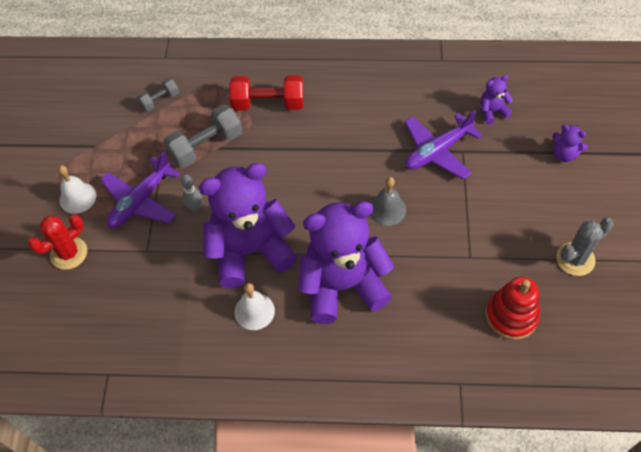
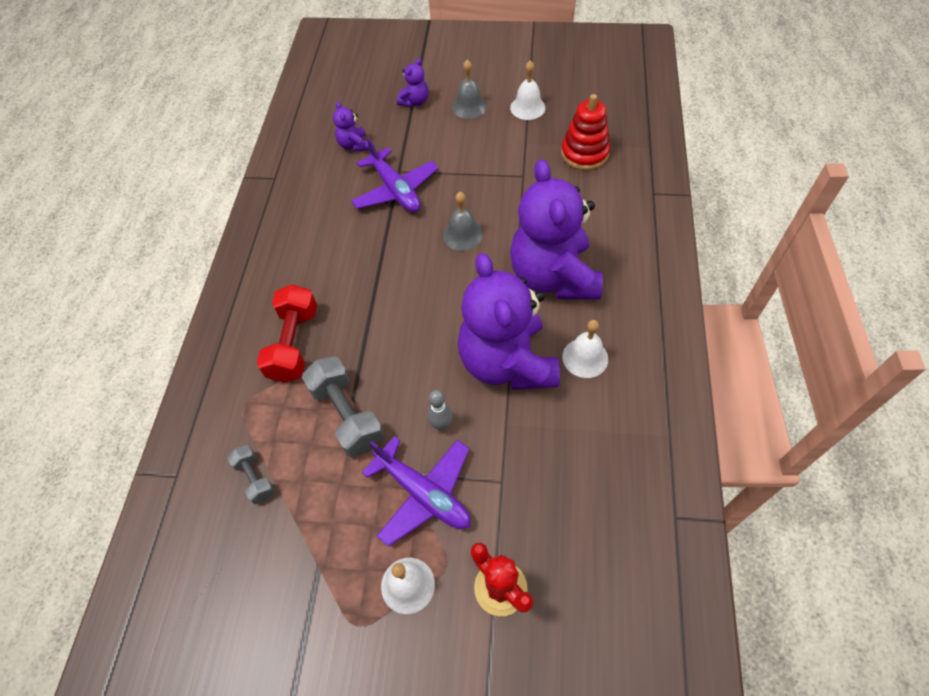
camera: 85 degrees left, 0 degrees up
(566, 203) = (469, 106): none -> grey bell
(575, 259) = (527, 107): grey cactus -> white bell

